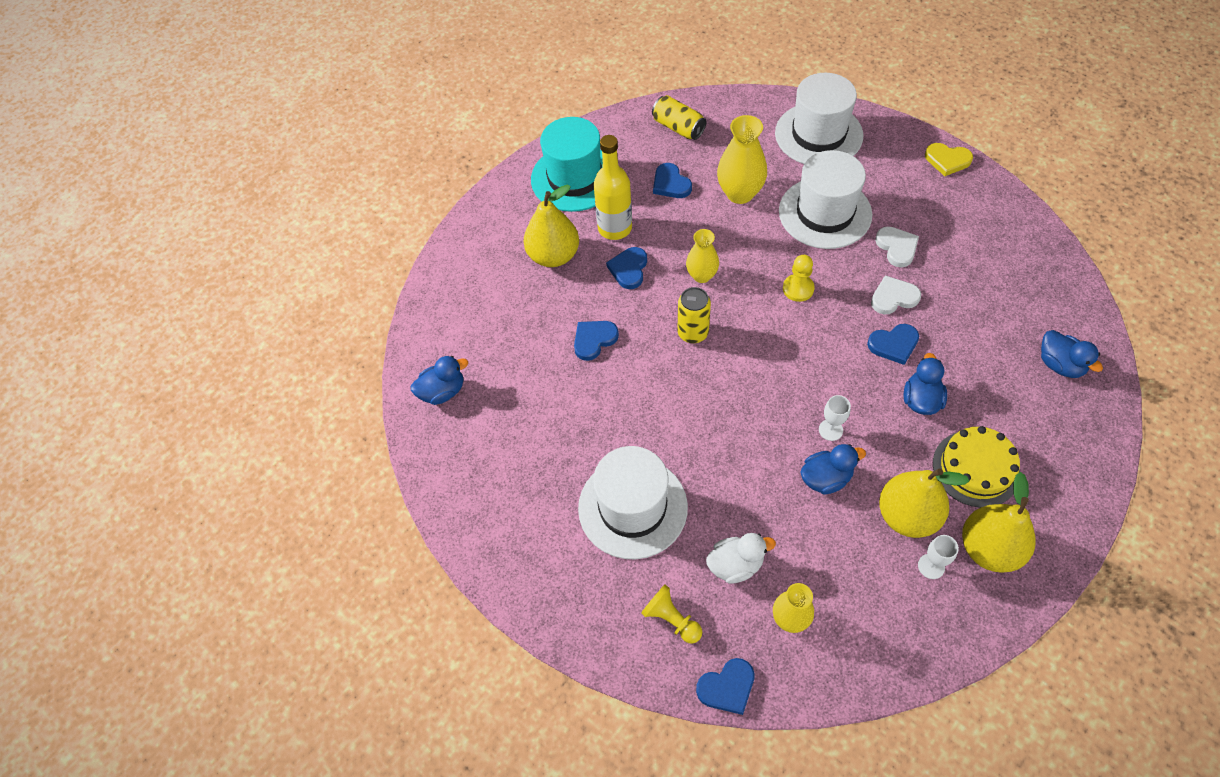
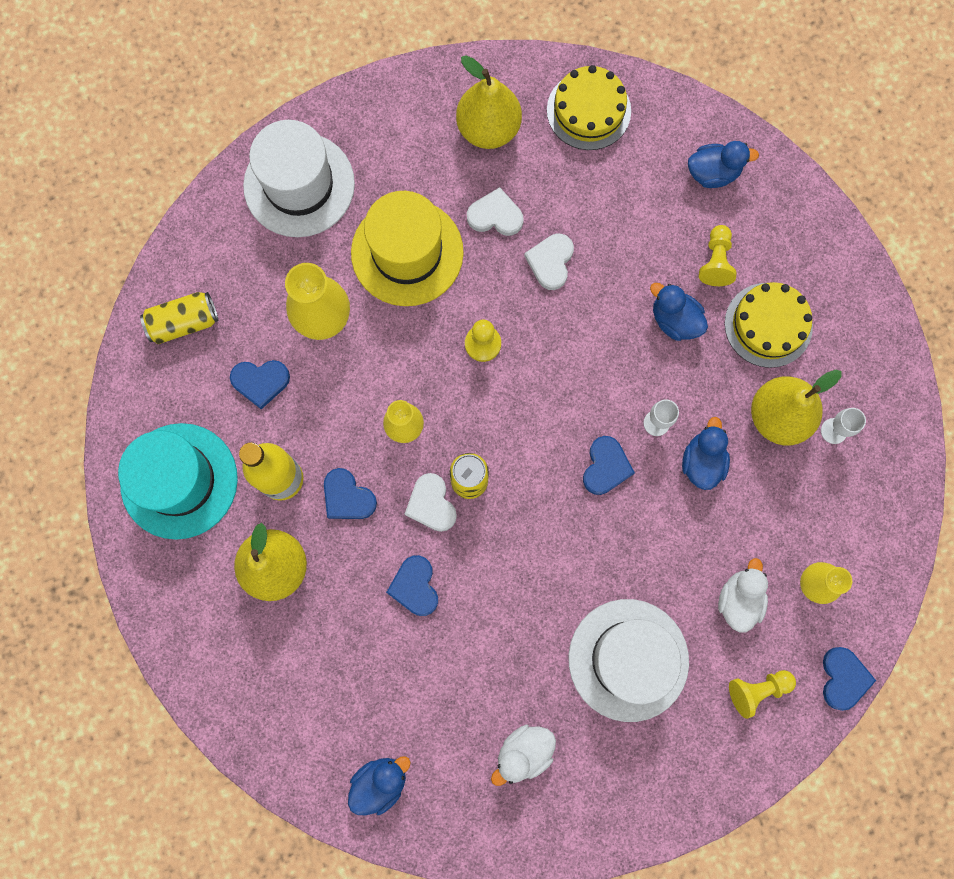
camera: 65 degrees left, 20 degrees up
(443, 391) = (380, 782): blue duck -> blue duck turned 45 degrees clockwise
(517, 472) = (524, 752): none -> white duck
(659, 319) = (431, 504): none -> white heart
(825, 213) = (407, 252): white hat -> yellow hat
(894, 344) = (602, 300): blue heart -> blue heart (606, 467)
(947, 160) = (421, 87): yellow heart -> none
(989, 549) = (845, 371): yellow pear -> yellow pear (488, 129)
(992, 403) = (715, 261): none -> yellow pawn
(1027, 261) = (588, 110): none -> yellow cake

